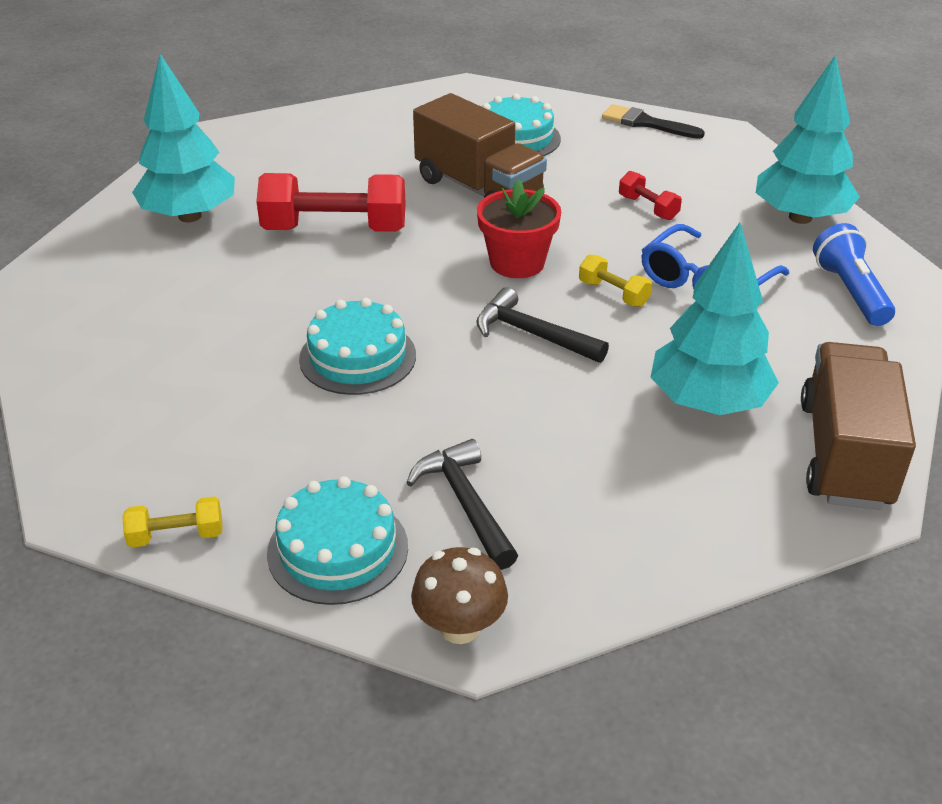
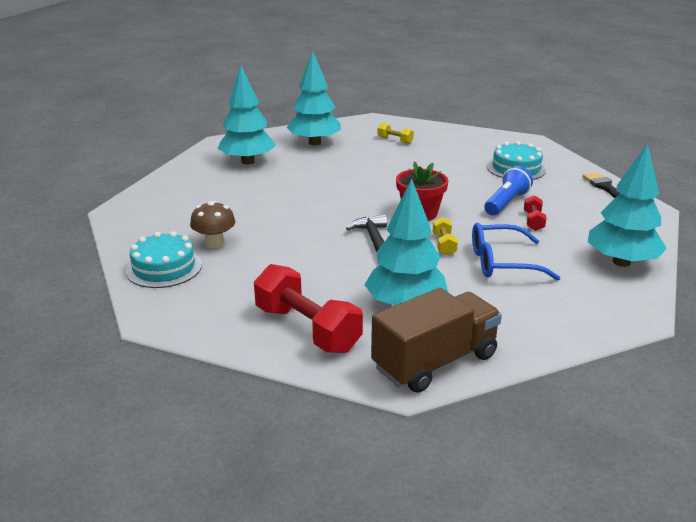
camera: 45 degrees right, 10 degrees down
(141, 299) = (248, 161): none -> turquoise tree
(176, 536) = (127, 235): yellow dumbbell -> yellow dumbbell (395, 140)
(335, 229) = (362, 169): red dumbbell -> red dumbbell (307, 329)
(358, 357) = (287, 214): turquoise cake -> none
(459, 627) = (155, 315): brown mushroom -> brown mushroom (215, 243)
(465, 503) = (232, 280): black hammer -> none
(478, 189) = (457, 180): brown truck -> none
(850, 292) = (584, 305): blue flashlight -> blue flashlight (506, 203)

